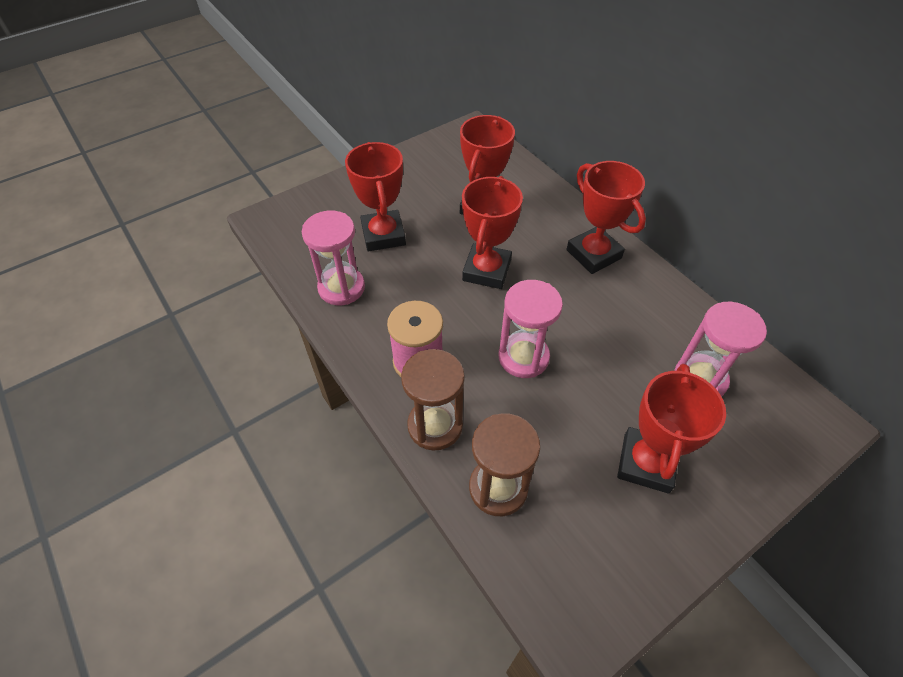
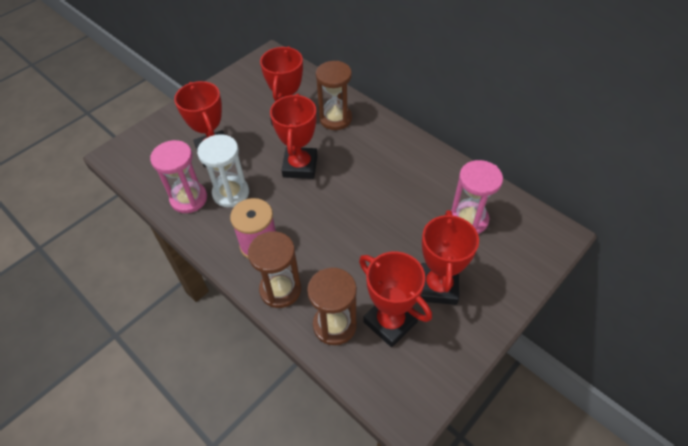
camera: 10 degrees left, 0 degrees up
(394, 289) = (231, 193): none -> white hourglass
(523, 357) = (338, 227): pink hourglass -> none
(541, 218) = (335, 119): none -> brown hourglass
(593, 254) = (379, 140): red trophy -> red trophy (390, 322)

